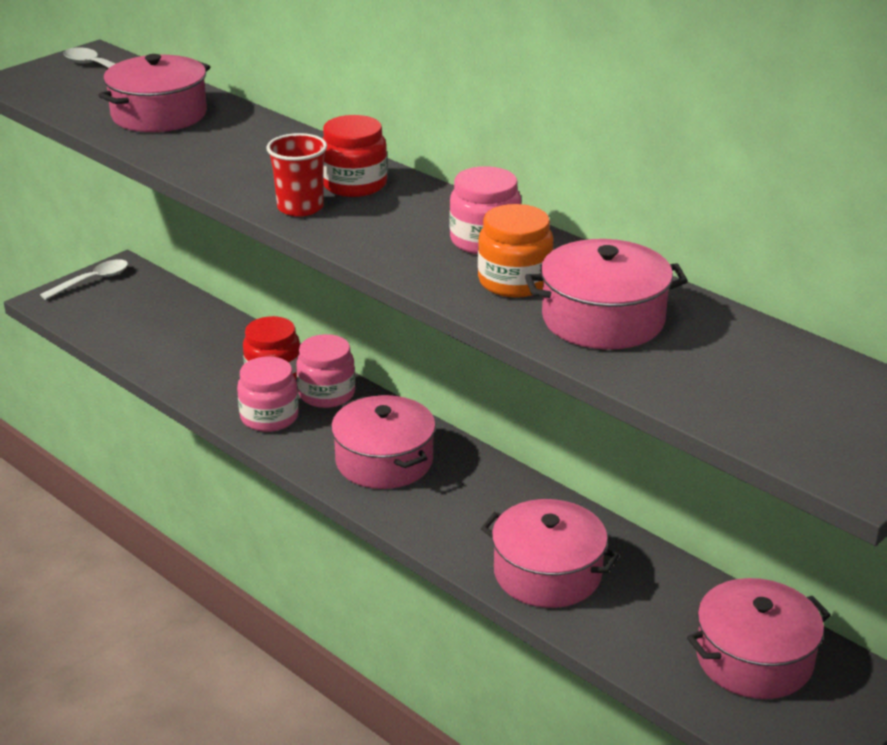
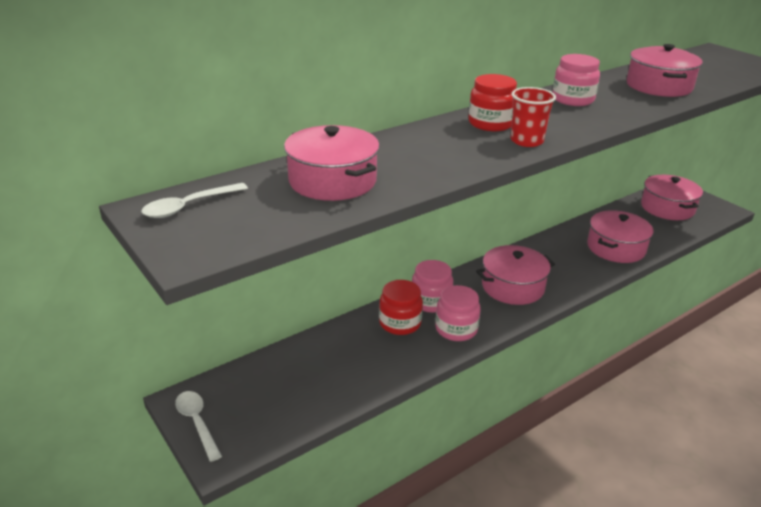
camera: 80 degrees left, 0 degrees up
(514, 282) = (622, 98): orange jar -> none

